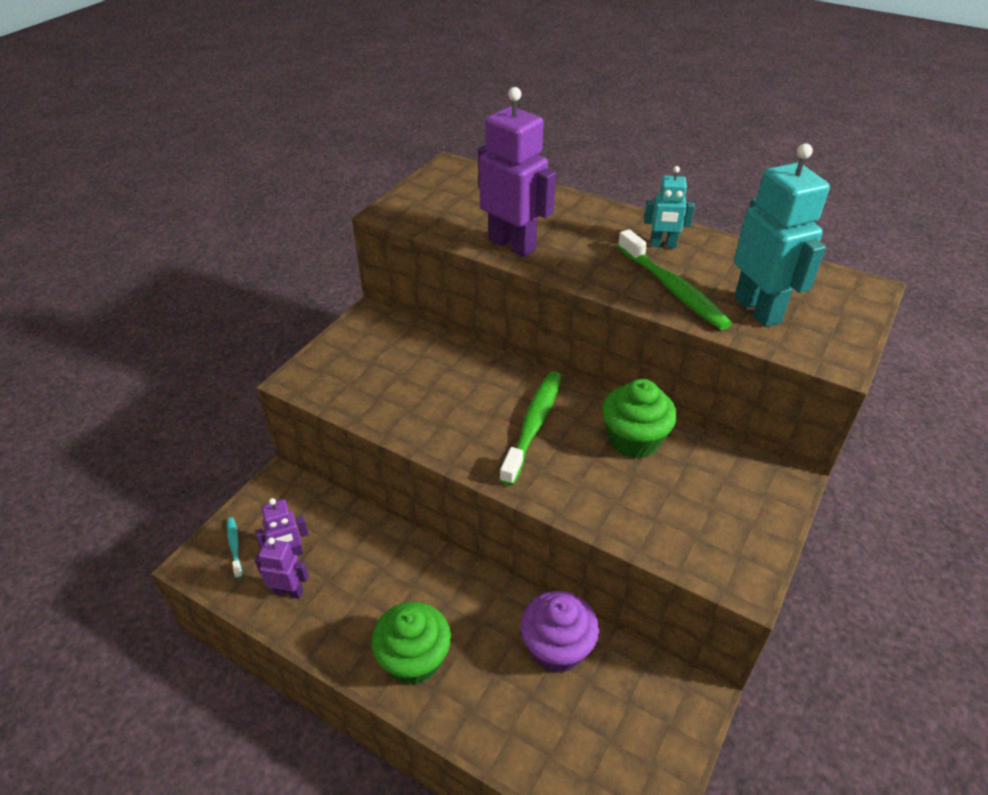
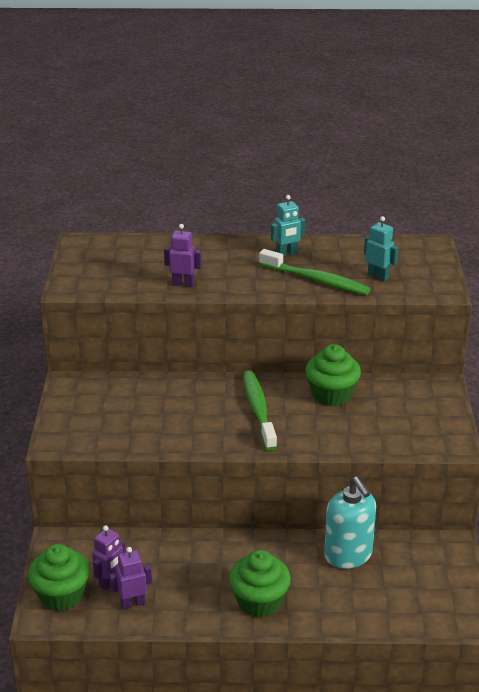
camera: 30 degrees left, 10 degrees down
(234, 546) = (61, 595): turquoise toothbrush -> green cupcake
(512, 245) = (183, 284): purple robot -> purple robot, size x0.54
(557, 647) = (348, 555): purple cupcake -> turquoise soap dispenser
(758, 309) = (378, 276): turquoise robot -> turquoise robot, size x0.54

